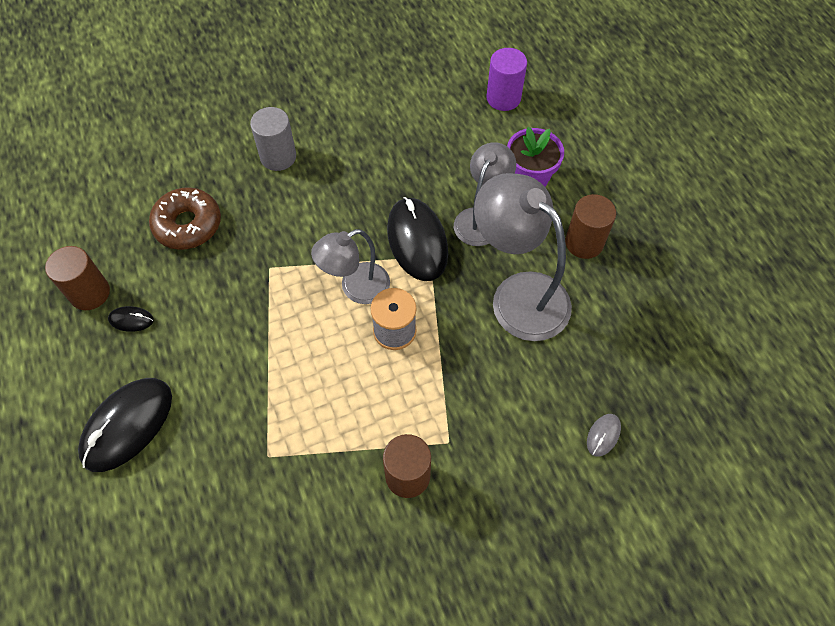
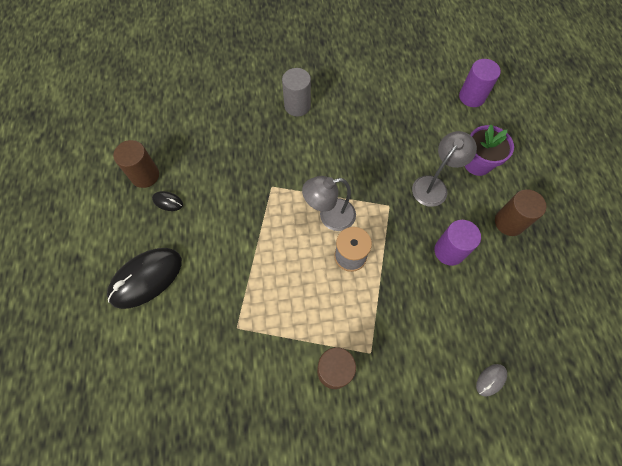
camera: 15 degrees right, 5 degrees up
(188, 225) = (223, 141): brown donut -> none
(417, 241) = (382, 191): black mouse -> none
(518, 295) = (449, 251): grey lamp -> purple cylinder

